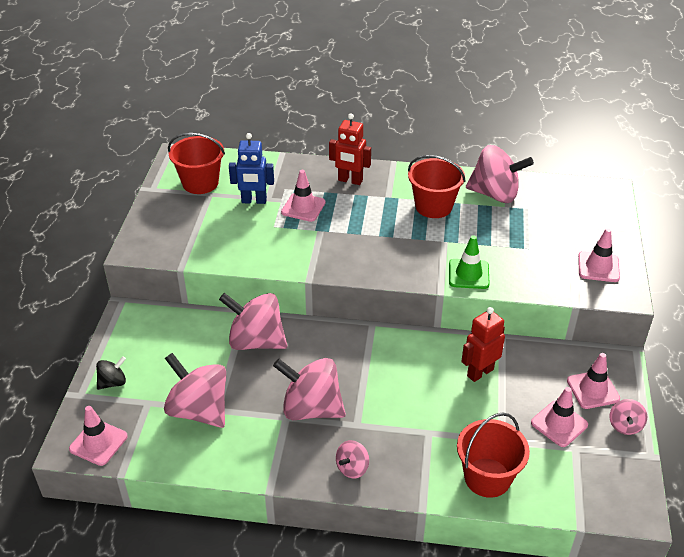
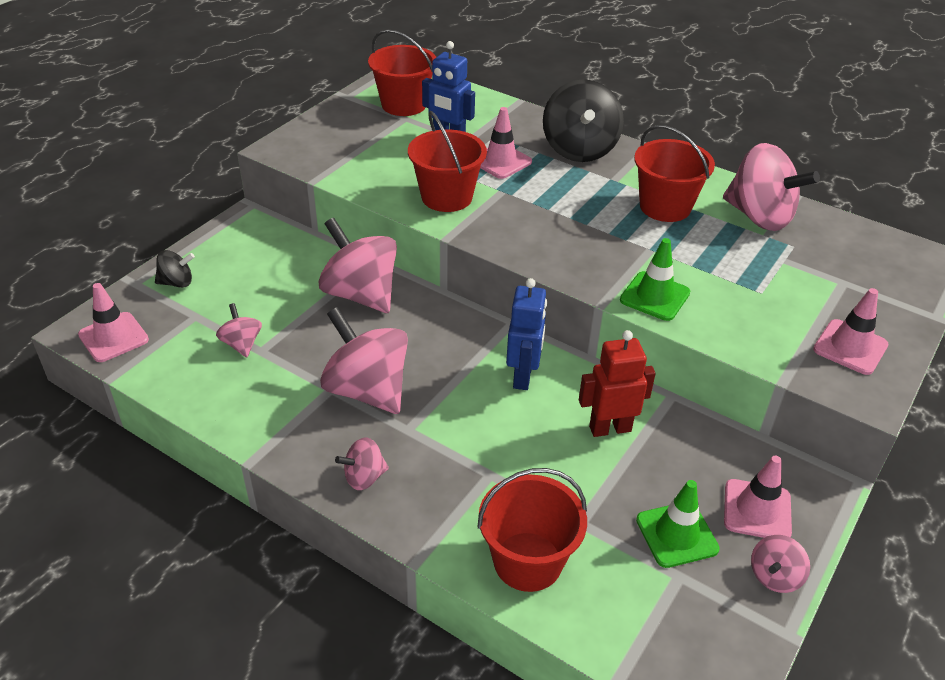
camera: 25 degrees right, 0 degrees up
(199, 410) = (242, 344): pink spinning top -> pink spinning top, size x0.49
(286, 248) = (447, 197): none -> red bucket
(350, 180) = (579, 150): red robot -> black spinning top
(405, 358) = (523, 376): none -> blue robot
(559, 424) = (676, 534): pink traffic cone -> green traffic cone

